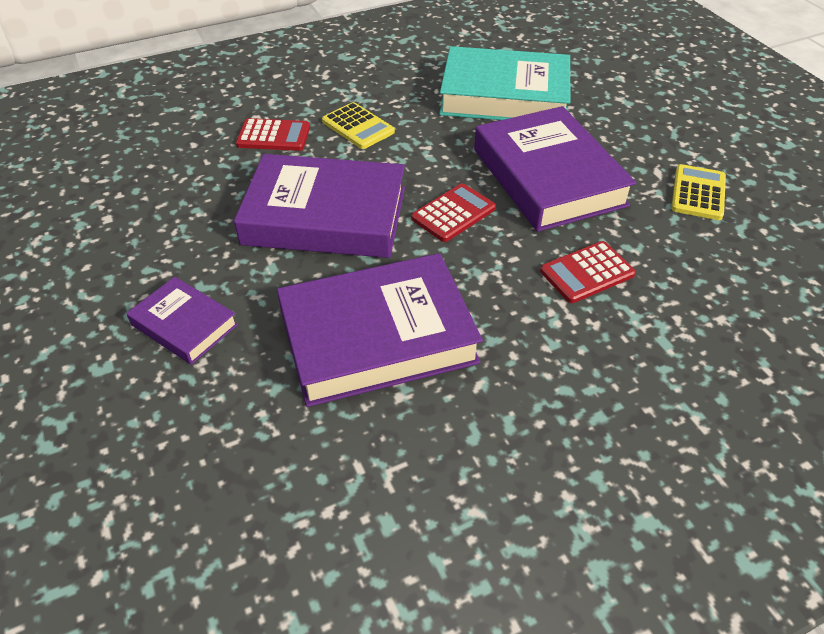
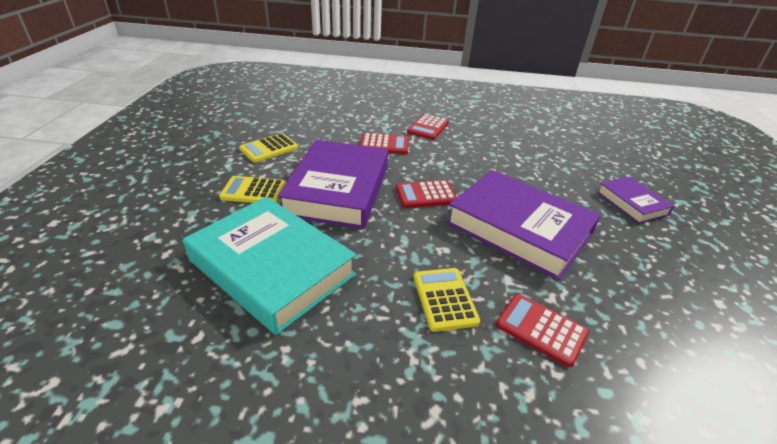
camera: 150 degrees left, 10 degrees down
(377, 336) = (516, 161): purple book -> none
(573, 354) = (428, 127): none -> red calculator
(618, 140) = (254, 191): none -> yellow calculator

